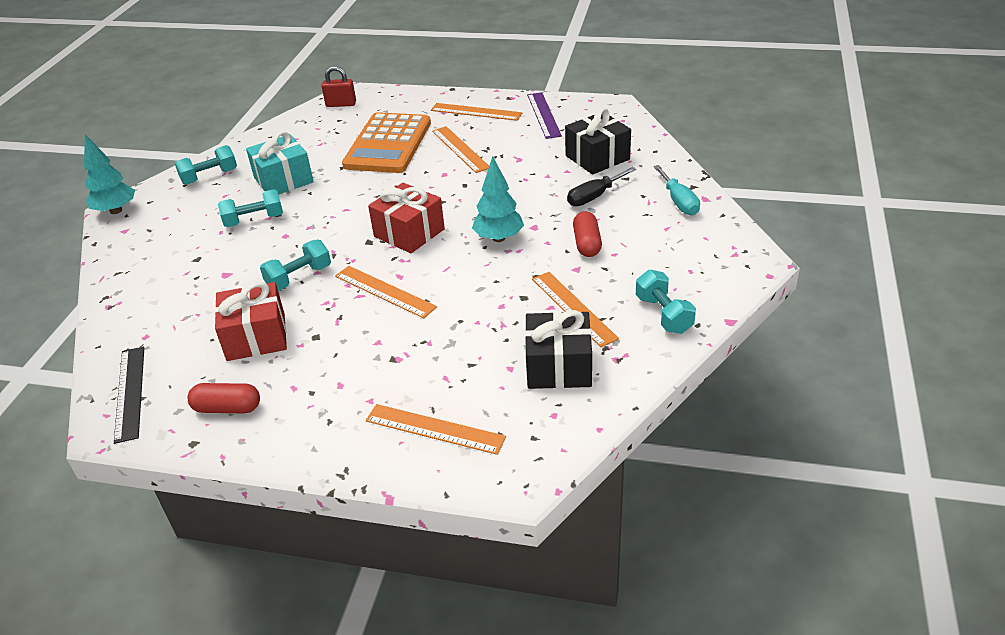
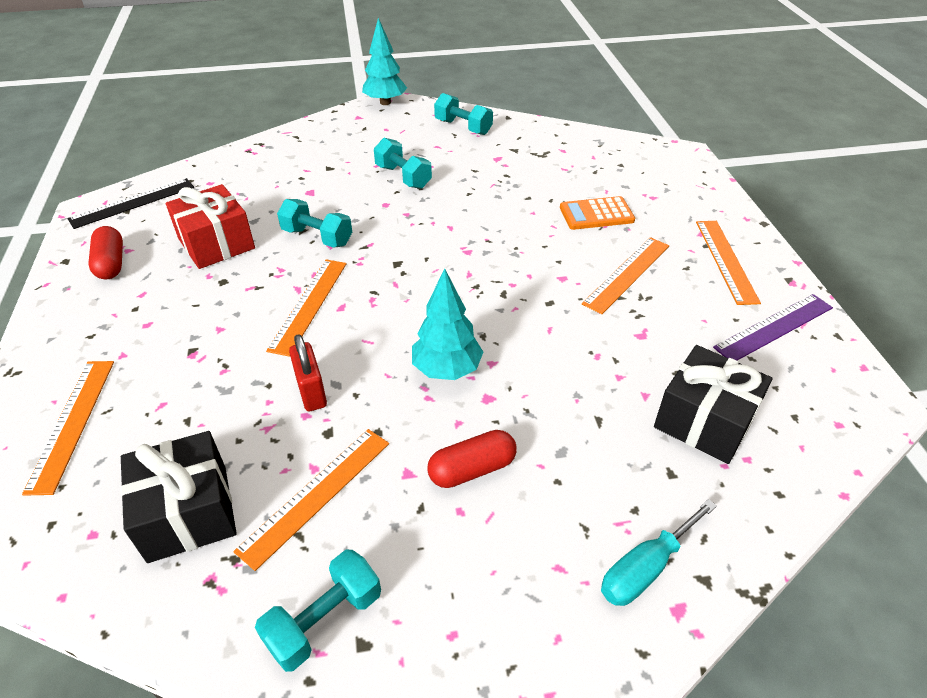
camera: 65 degrees right, 5 degrees up
(283, 180) = (482, 169): turquoise gift -> none
(341, 104) = (653, 155): red padlock -> red padlock (311, 391)
(388, 144) = (596, 214): orange calculator -> orange calculator, size x0.52
(409, 233) = (425, 288): red gift -> none
(594, 196) = (596, 446): black screwdriver -> none

